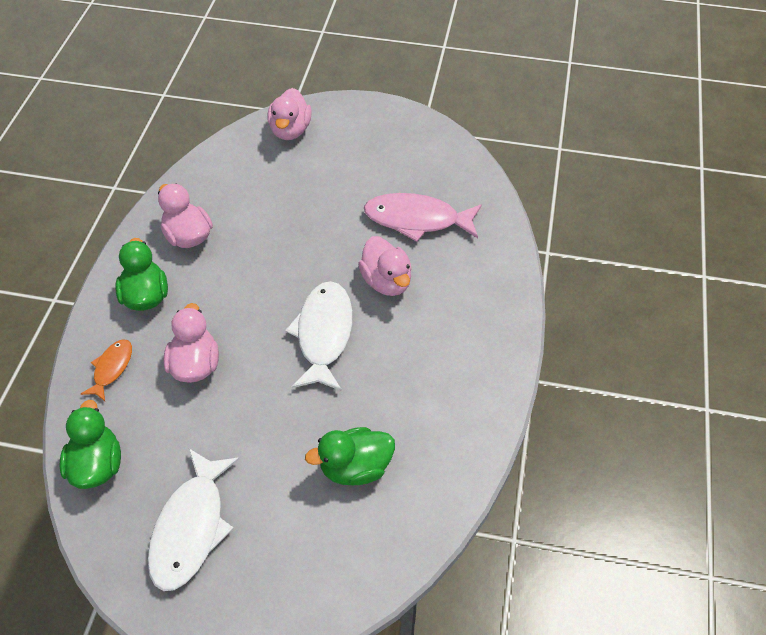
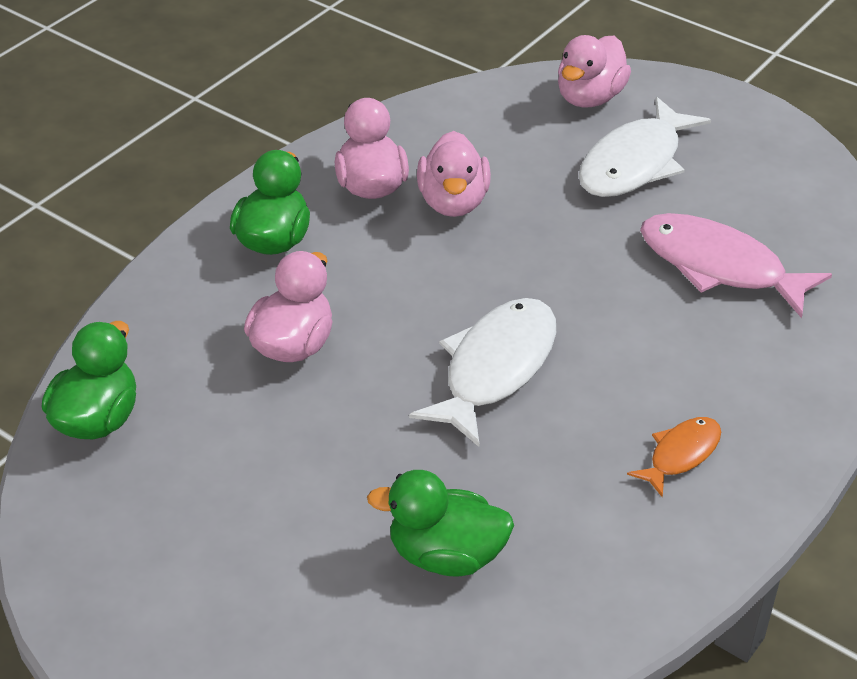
camera: 25 degrees right, 10 degrees down
(112, 368) = (180, 311): orange fish -> orange fish (680, 455)
(191, 527) = (176, 541): white fish -> white fish (635, 163)
(386, 281) = (627, 332): pink duck -> pink duck (453, 202)

